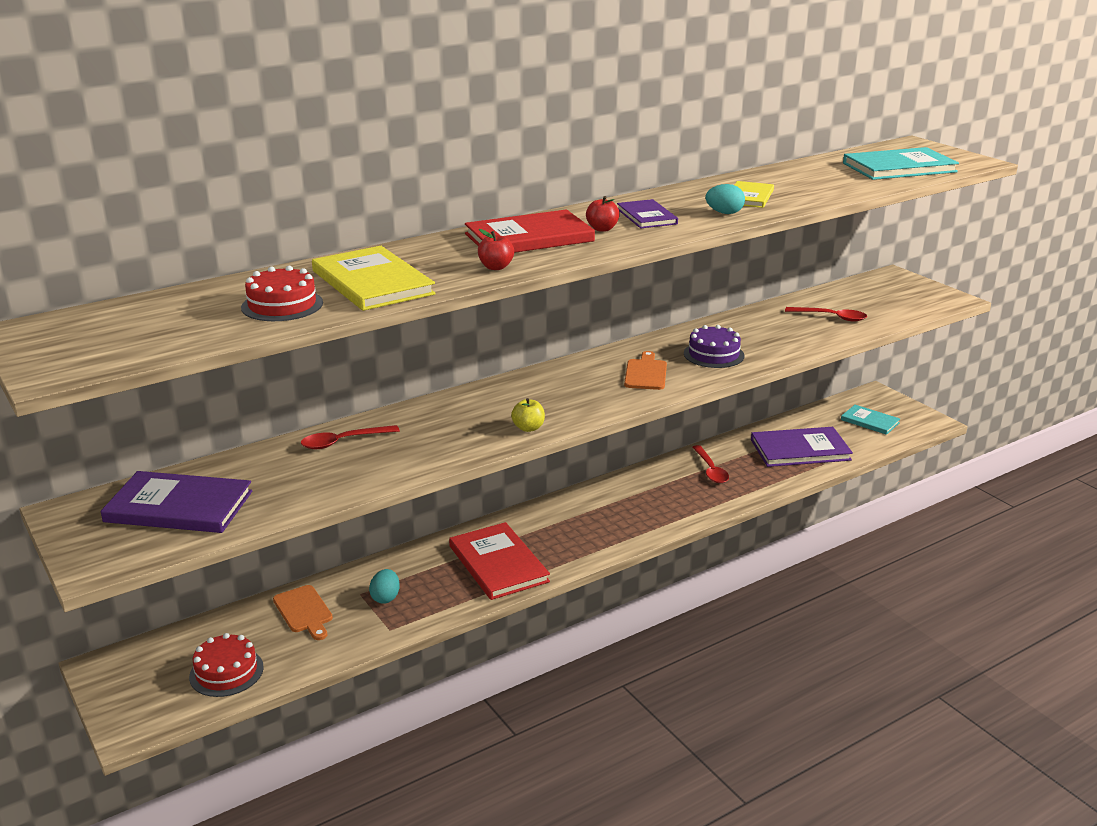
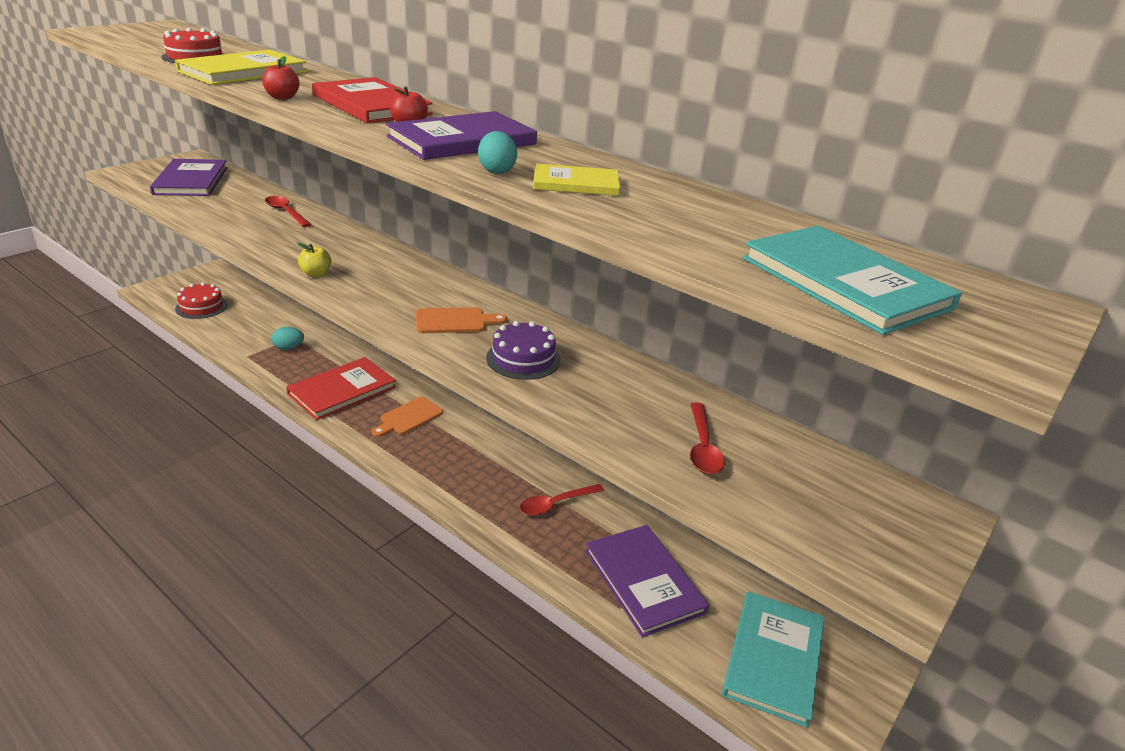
camera: 70 degrees right, 5 degrees up
(304, 611) = (270, 320): orange cutting board -> orange cutting board (409, 417)
(647, 216) = (462, 140): purple book -> purple book, size x1.69
(870, 421) = (773, 658): turquoise book -> turquoise book, size x1.69

